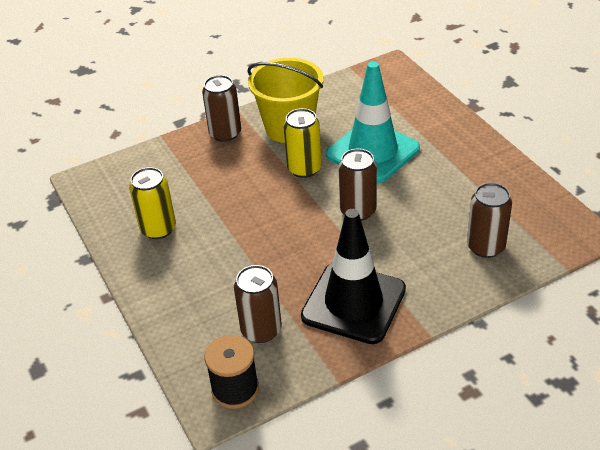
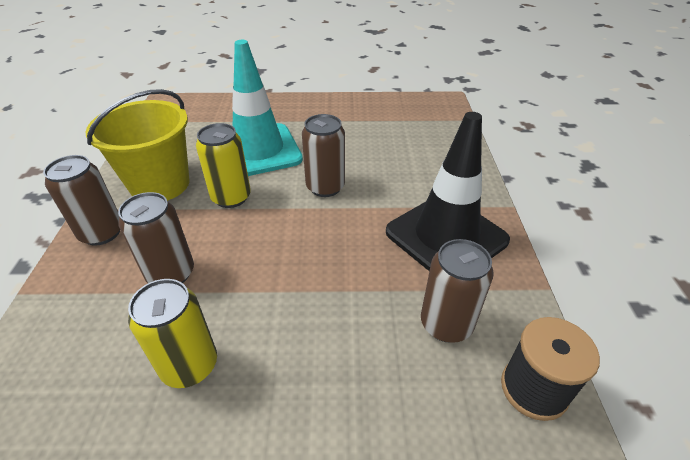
camera: 65 degrees left, 0 degrees up
(485, 247) = (427, 142): brown can -> brown can (171, 274)

